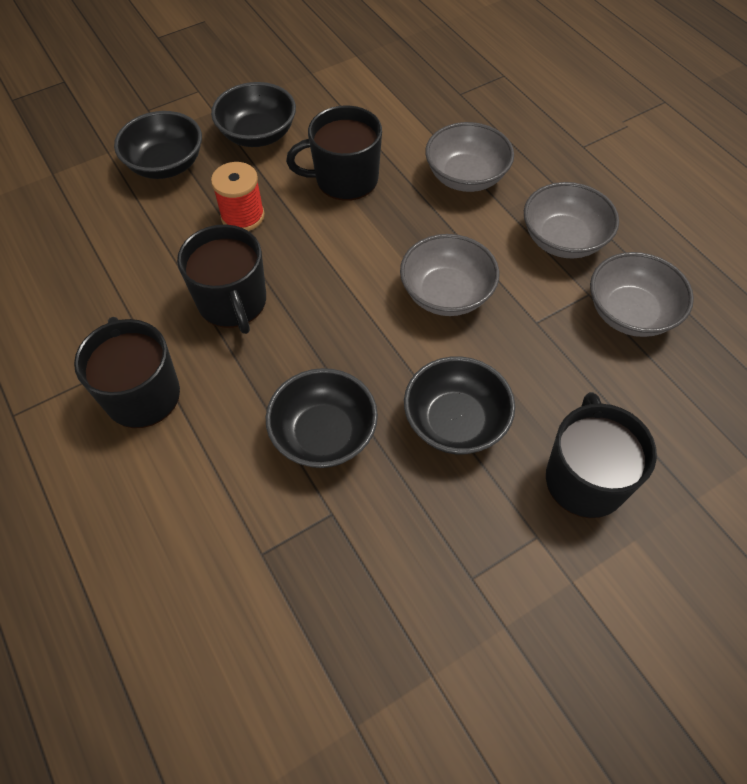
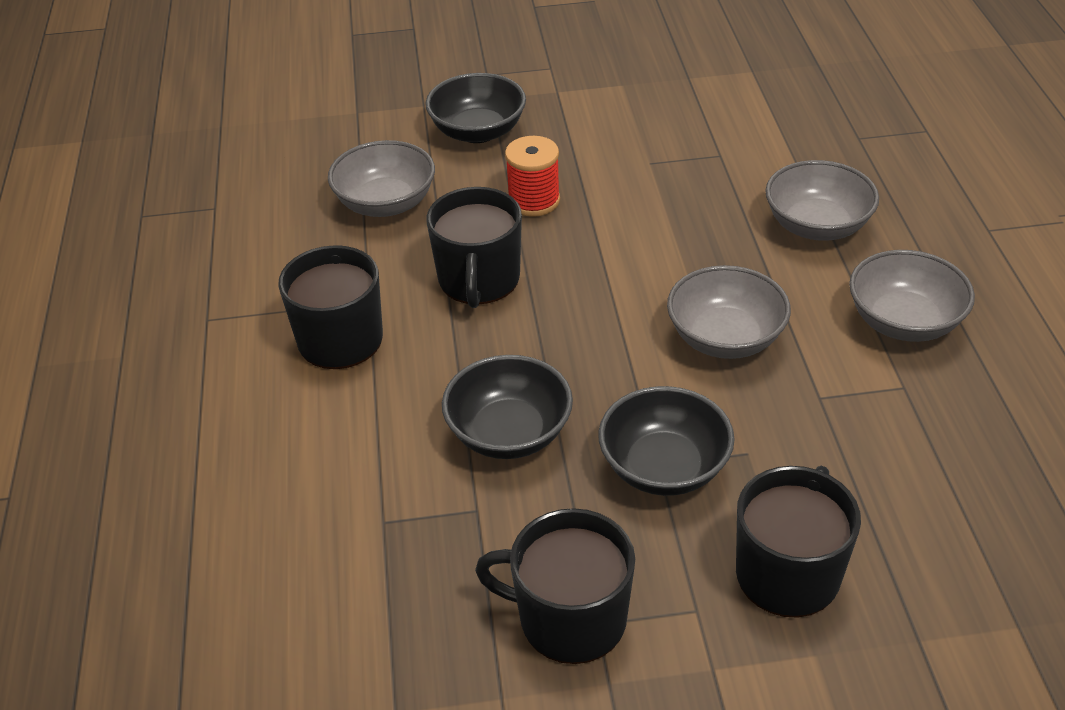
camera: 25 degrees right, 15 degrees down
(258, 135) = (593, 125): black bowl -> none
(345, 179) = (669, 193): black mug -> black mug (569, 618)
(630, 313) = (947, 422): grey bowl -> grey bowl (385, 203)

